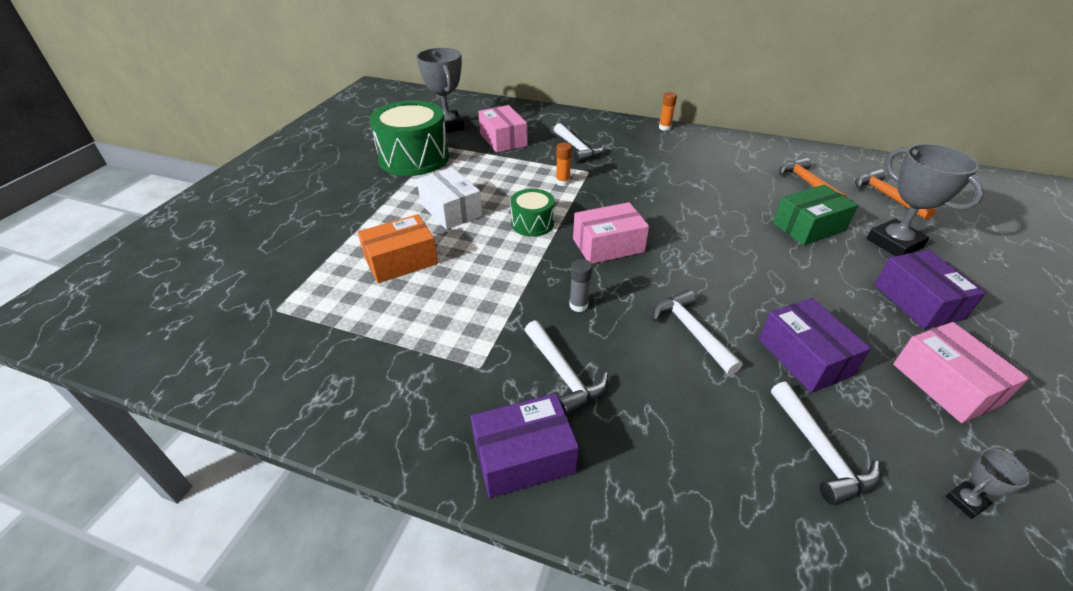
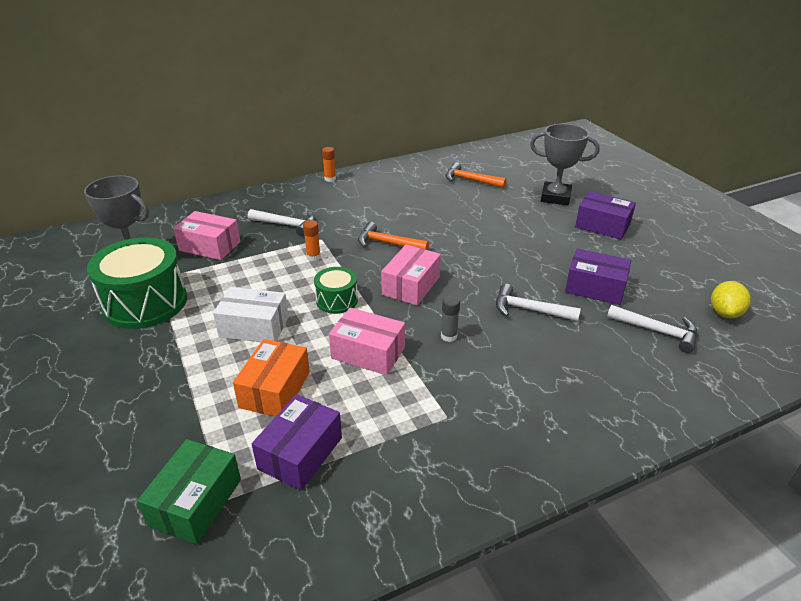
camera: 45 degrees left, 5 degrees down
(524, 457) = (546, 444): purple box -> purple box (300, 453)
(563, 374) = (499, 383): white hammer -> none
(808, 227) = (505, 209): green box -> green box (196, 502)
(887, 196) = (519, 169): orange hammer -> orange hammer (388, 243)
(945, 384) = (659, 262): pink box -> pink box (368, 353)
(966, 501) = (724, 313): grey trophy -> yellow lemon

